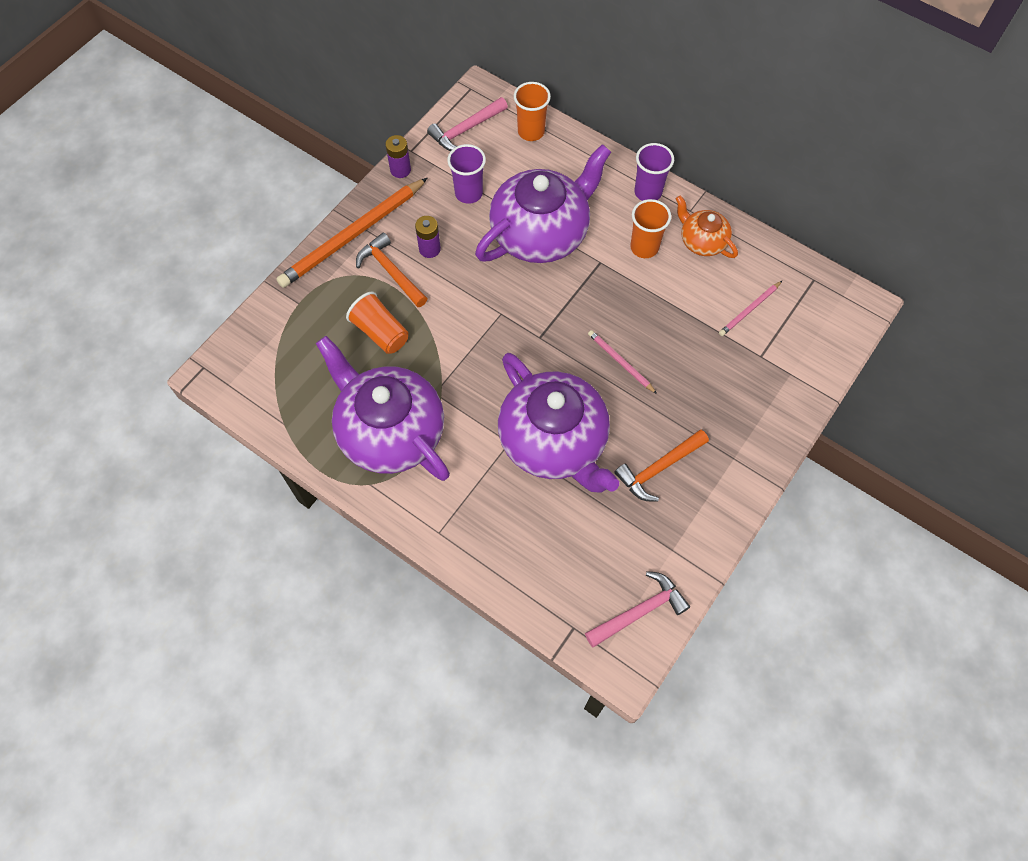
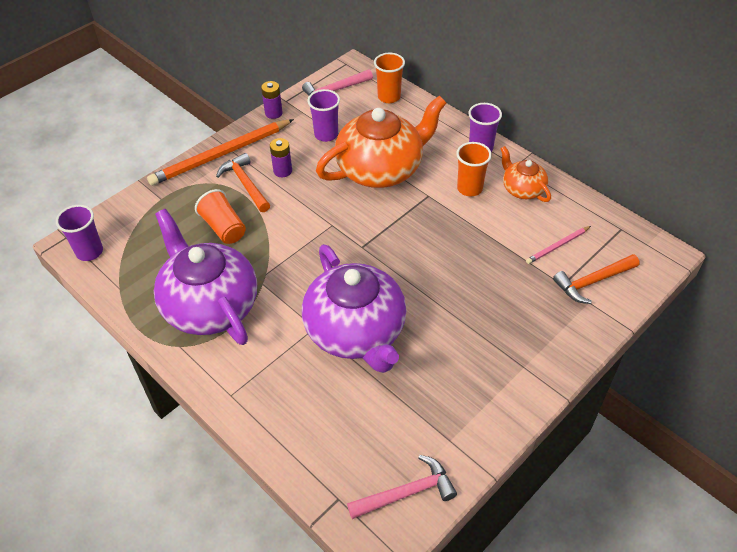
camera: 10 degrees right, 15 degrees down
(236, 382) = (89, 252): none -> purple cup
(541, 233) = (381, 169): purple teapot -> orange teapot
(620, 362) = (431, 274): pink pencil -> none
(658, 468) = (449, 367): orange hammer -> orange hammer (592, 282)

